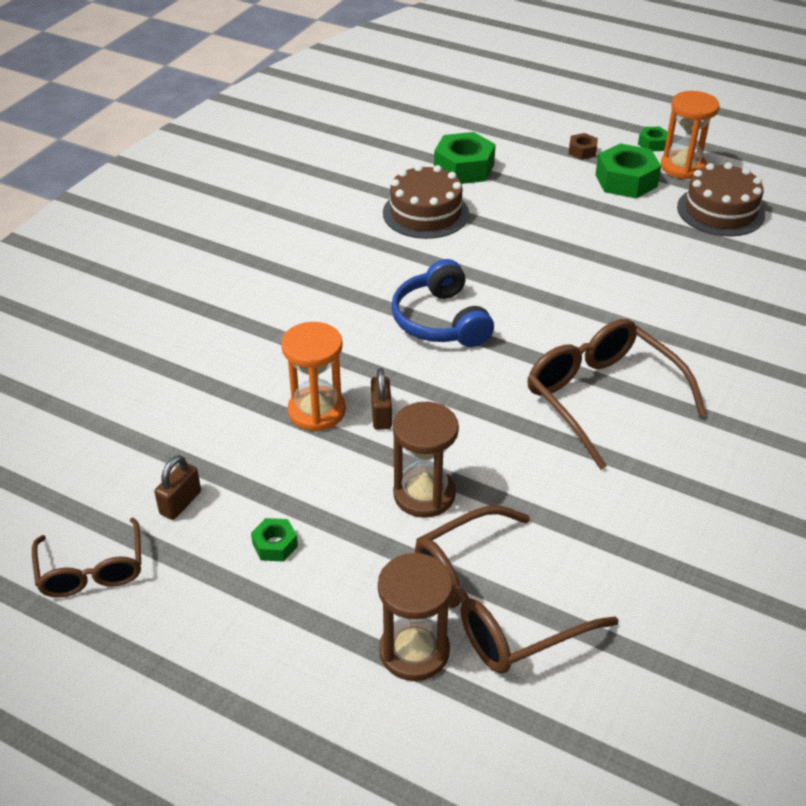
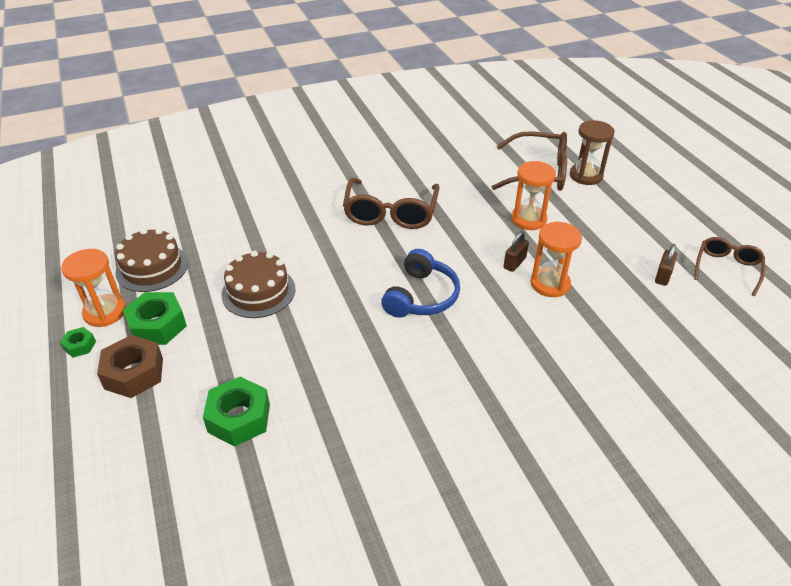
camera: 140 degrees left, 0 degrees up
(180, 503) = (662, 276): brown padlock -> brown padlock turned 45 degrees counterclockwise
(275, 545) = (621, 235): green nut -> none
(424, 494) = (528, 219): brown hourglass -> orange hourglass
(425, 213) = (328, 388): brown cake -> brown cake (258, 292)
(582, 151) = (134, 373): brown nut -> brown nut, size x1.96

